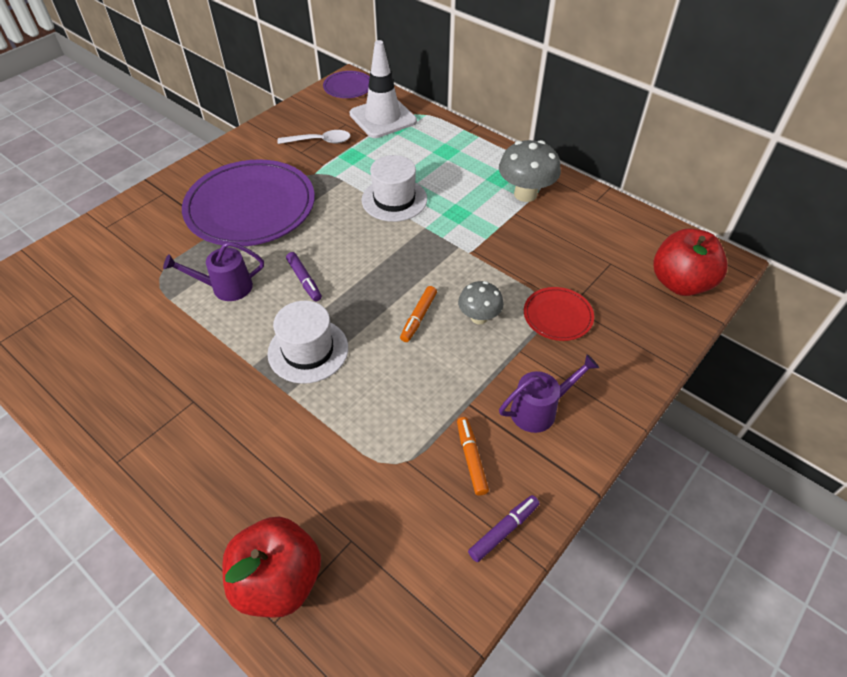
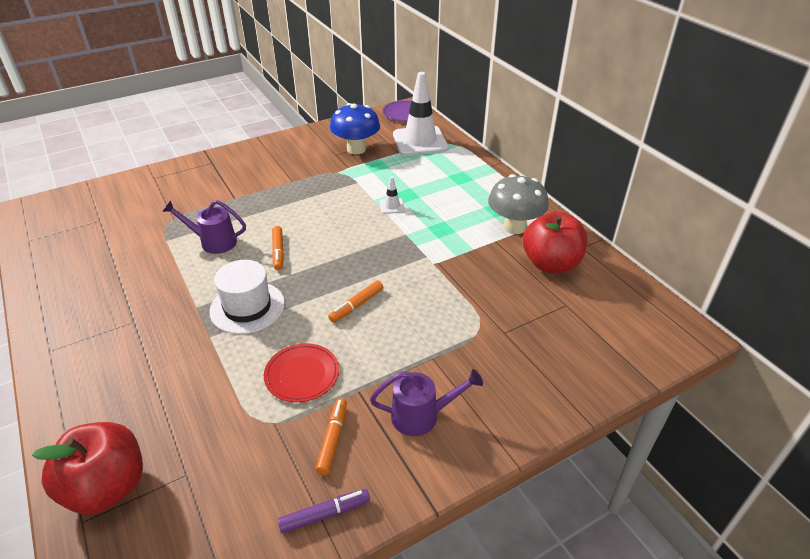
camera: 20 degrees right, 10 degrees down
(250, 207) = (270, 186): purple plate -> none
(304, 280) = (278, 252): purple marker -> orange marker
(320, 141) = (356, 149): white spoon -> blue mushroom
(394, 199) = (392, 206): white hat -> white traffic cone
(479, 317) = (411, 320): grey mushroom -> none
(558, 316) = (487, 338): red plate -> red plate (302, 374)
(680, 283) = (630, 340): red apple -> red apple (550, 264)

